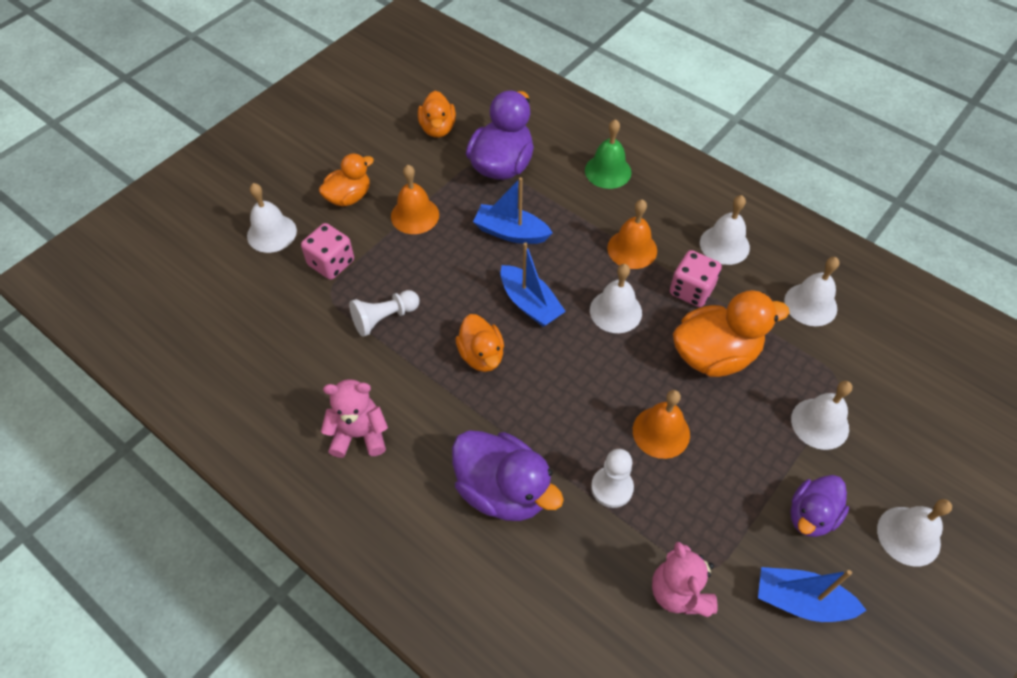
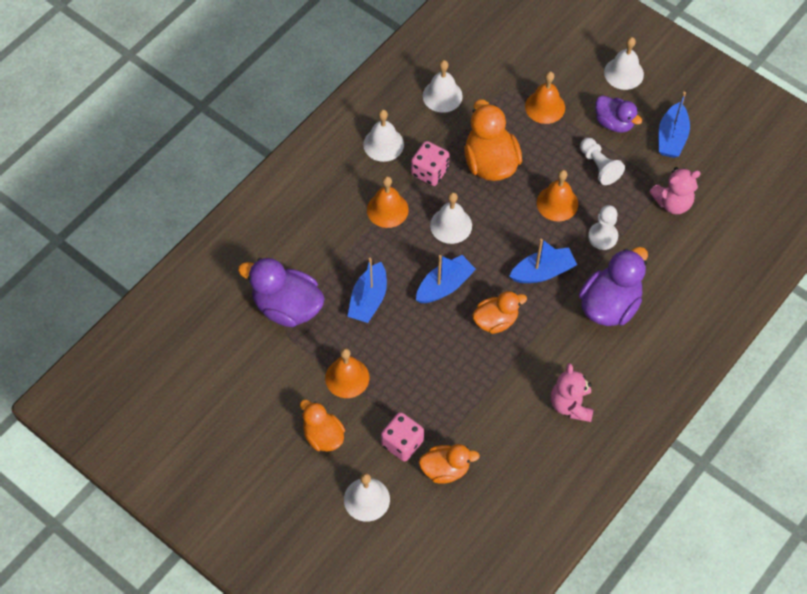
camera: 90 degrees left, 5 degrees up
(384, 318) = (461, 395): white pawn -> white pawn (599, 166)
(438, 128) = (235, 363): orange duck -> orange duck (445, 469)
(552, 410) = (543, 272): none -> blue boat
(608, 171) = (298, 222): green bell -> none
(820, 423) = (545, 107): white bell -> orange bell

